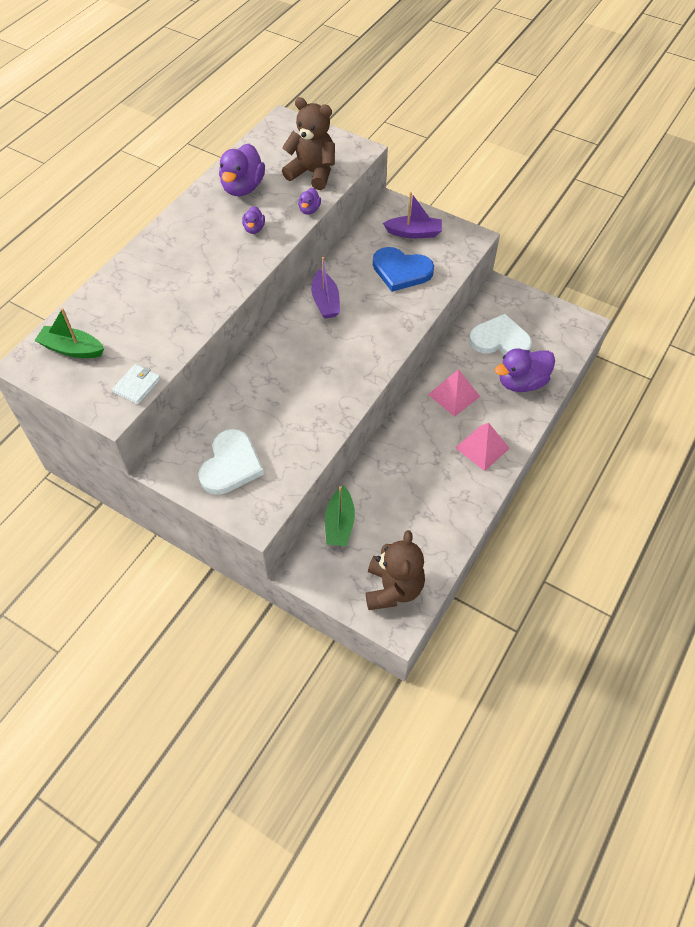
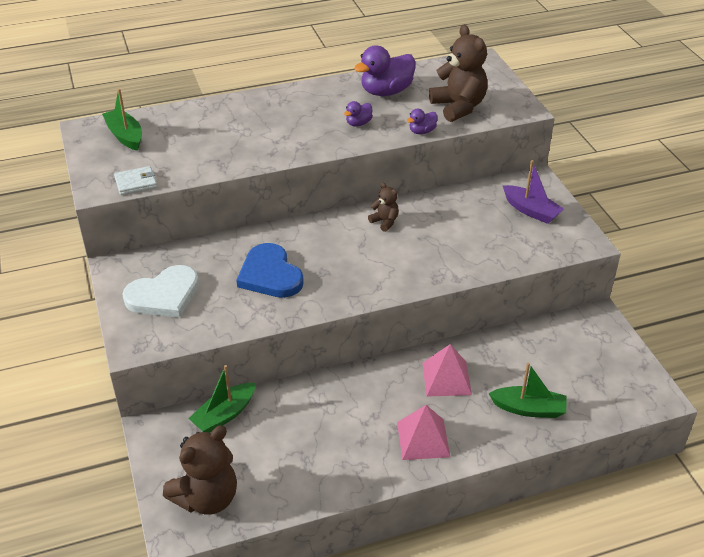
camera: 40 degrees right, 15 degrees down
(325, 301) = (385, 222): purple boat -> brown teddy bear
(401, 271) = (482, 234): blue heart -> blue heart (270, 275)
(500, 340) = (548, 359): white heart -> none
(521, 382) = (528, 409): purple duck -> green boat

